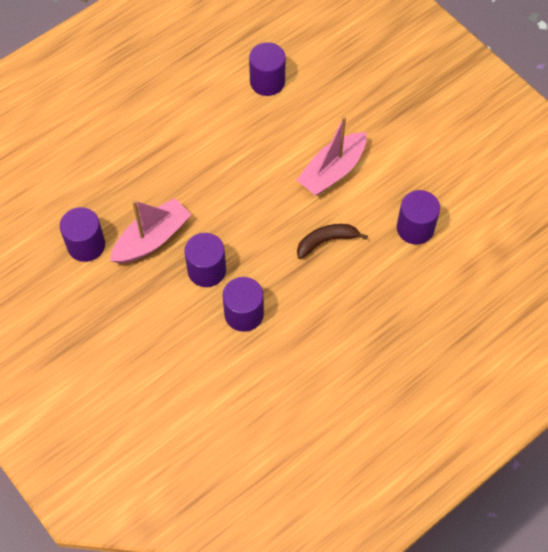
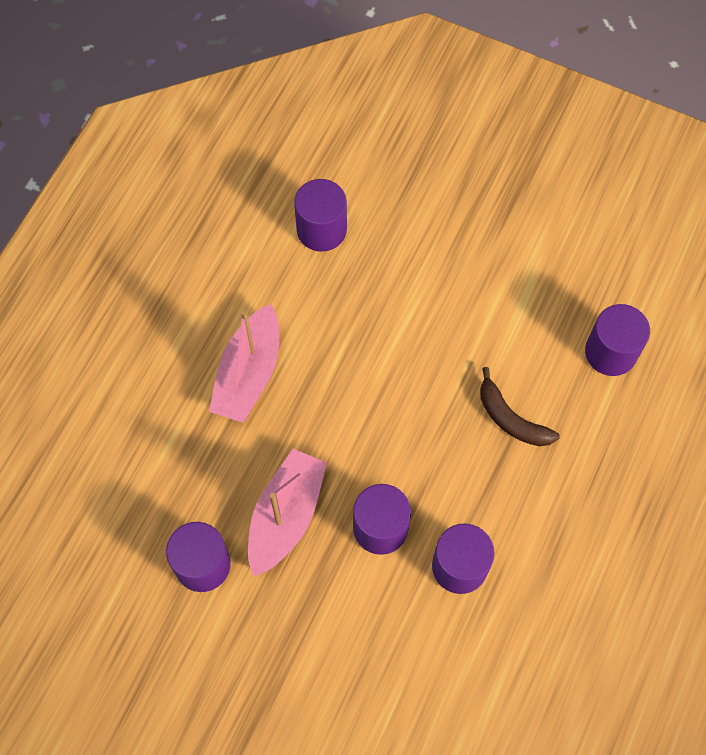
camera: 25 degrees left, 5 degrees up
(326, 241) = (511, 419): brown banana -> brown banana turned 90 degrees counterclockwise
(332, 171) = (469, 319): pink boat -> pink boat (248, 373)

